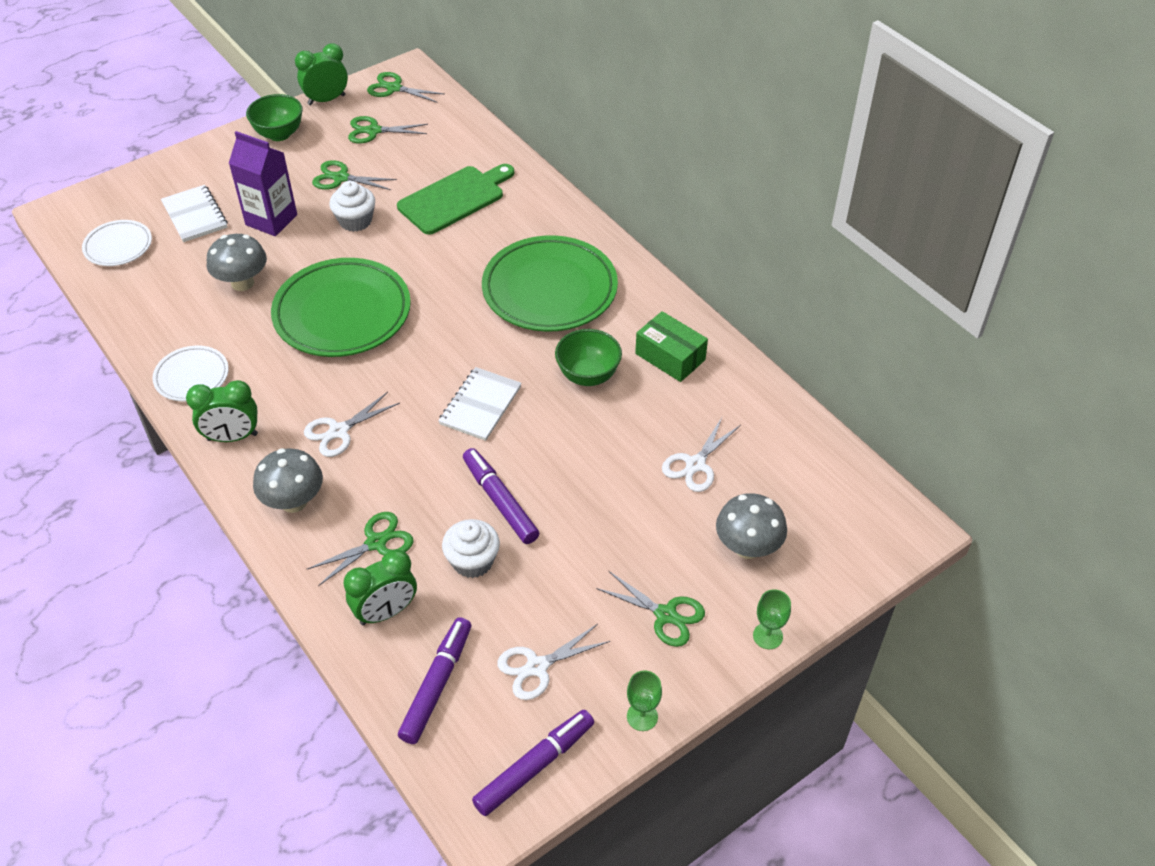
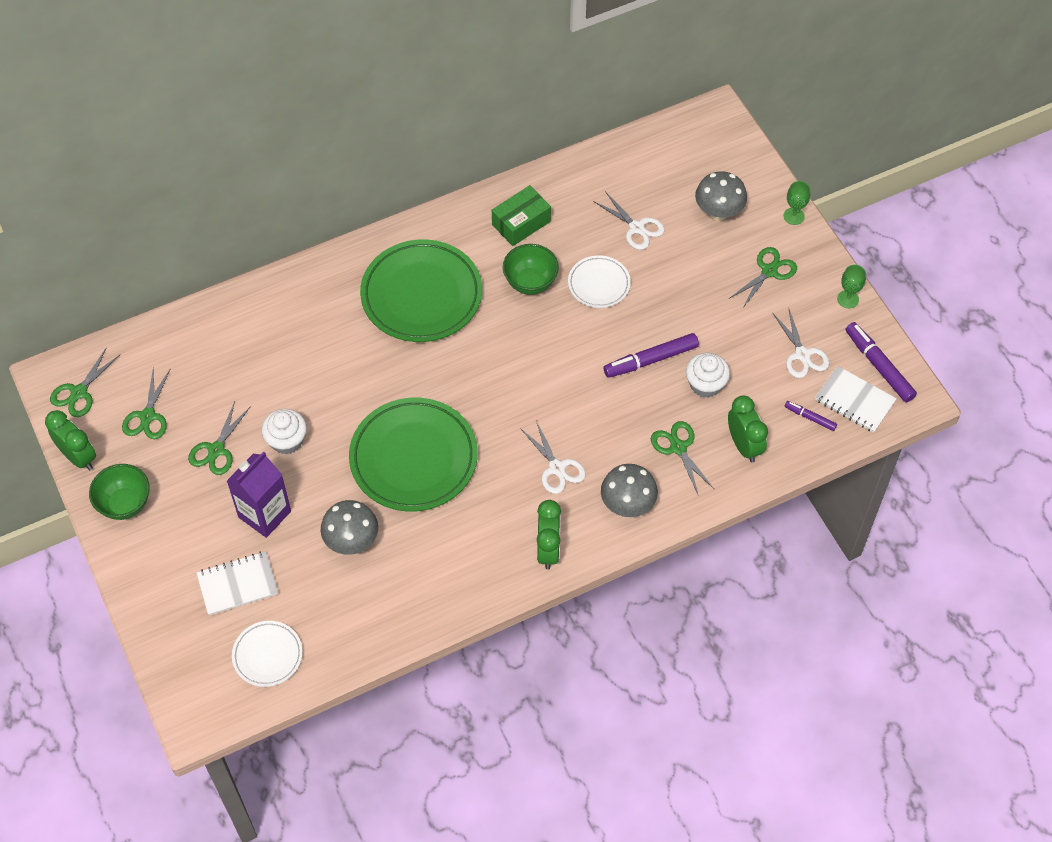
camera: 80 degrees left, 10 degrees up
(192, 377) = (468, 583): white plate -> white plate (599, 284)
(326, 100) = (78, 457): green clock -> green clock turned 150 degrees clockwise
(436, 685) = (810, 418): purple marker -> purple marker, size x0.55
(454, 198) = (277, 355): green cutting board -> none
(480, 405) = (548, 362): white notebook -> white notebook (854, 400)

